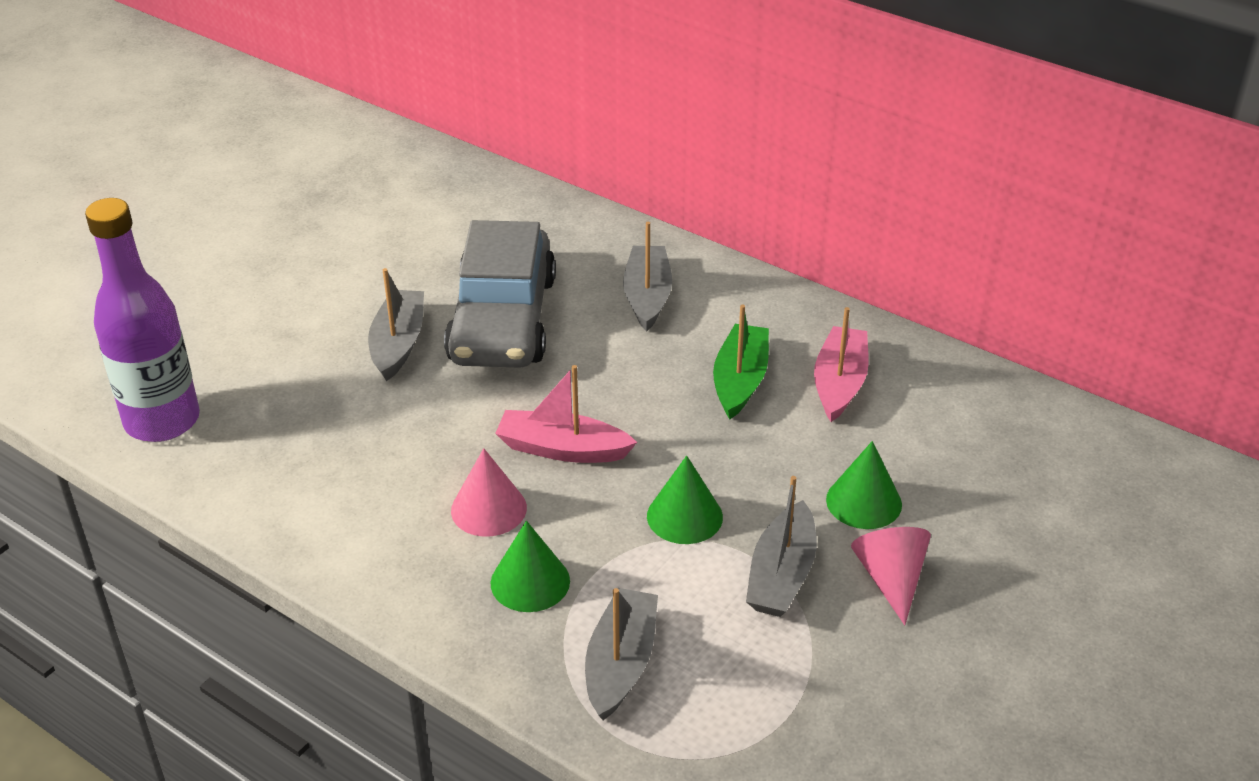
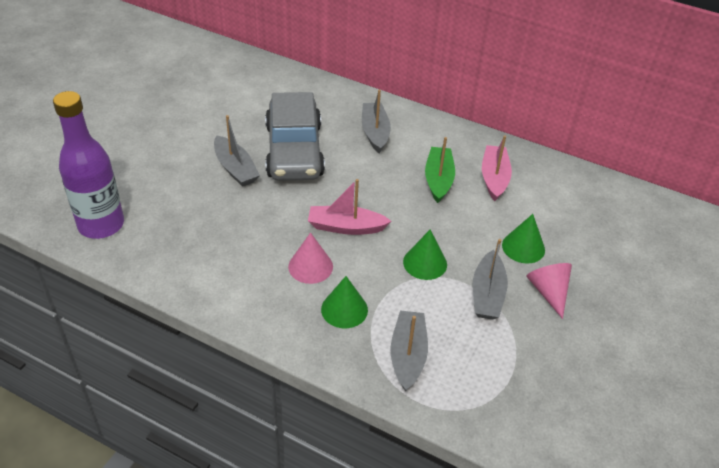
camera: 10 degrees left, 5 degrees up
(398, 344) = (235, 168): grey boat -> grey boat turned 150 degrees clockwise

